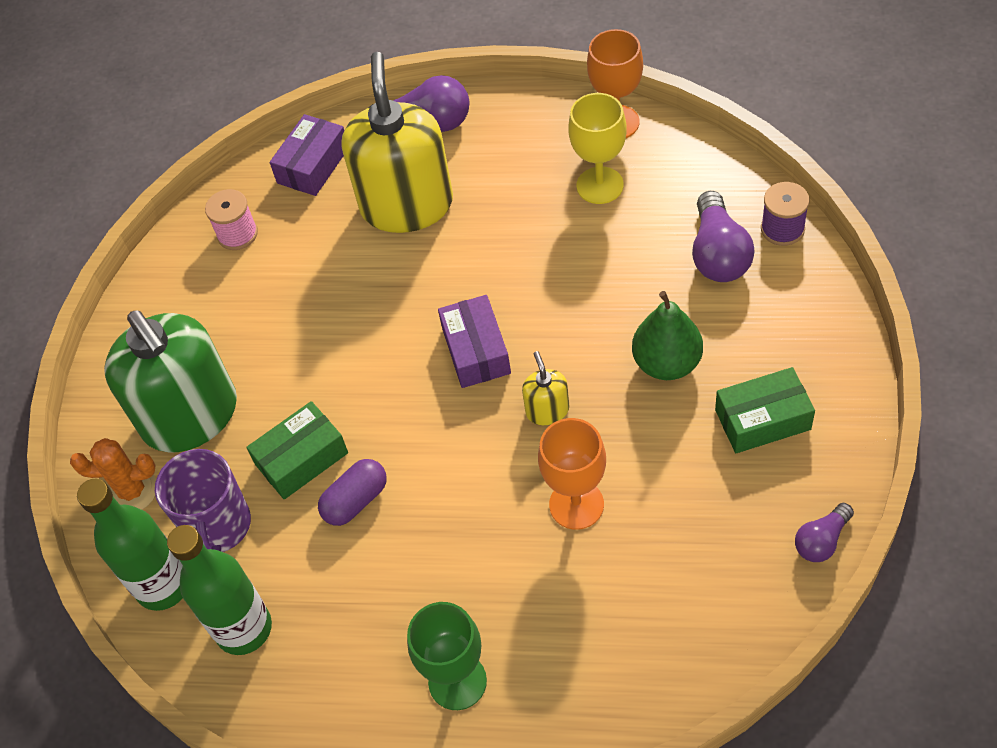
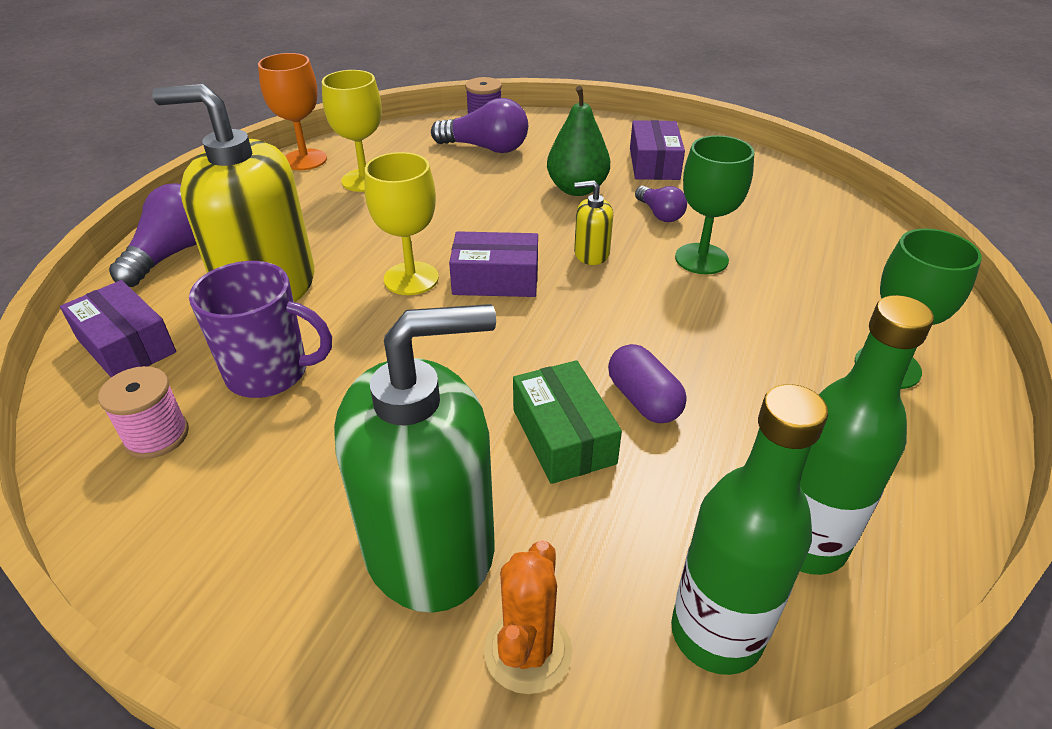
camera: 80 degrees left, 15 degrees down
(218, 527) = (635, 543): purple mug -> purple mug (270, 373)
(454, 291) = (411, 278): none -> yellow goblet
(576, 504) = (701, 259): orange goblet -> green goblet
(762, 419) = (654, 164): green box -> purple box
(821, 540) = (769, 165): purple light bulb -> purple light bulb (659, 214)

